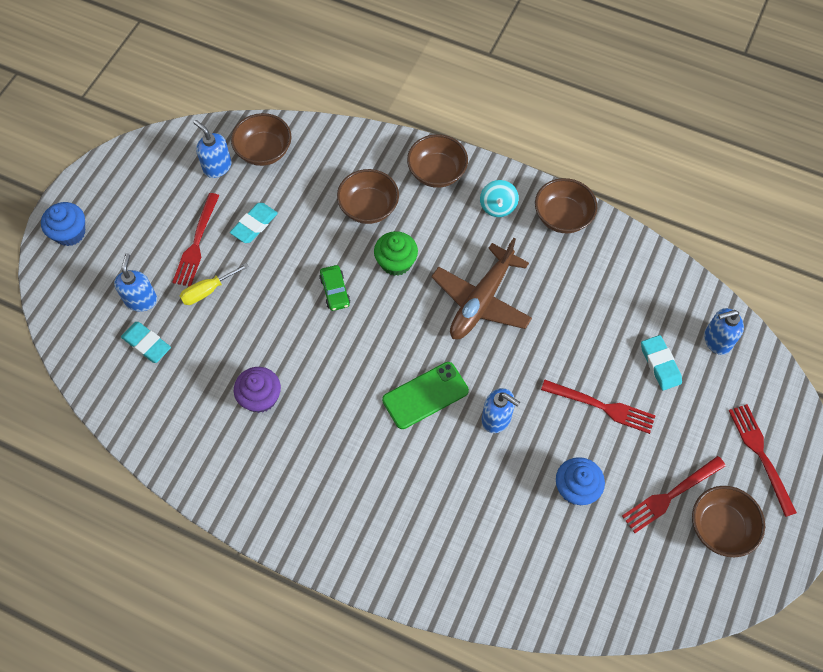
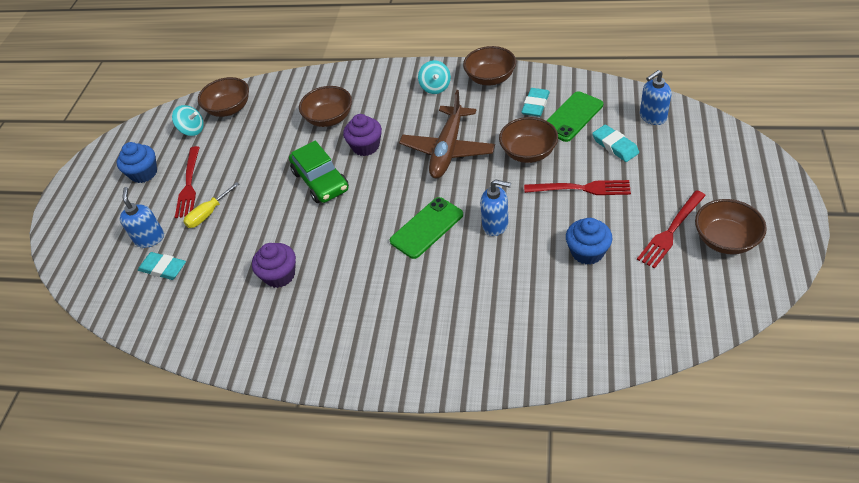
camera: 10 degrees left, 15 degrees down
(70, 233) = (73, 211): blue cupcake -> blue cupcake (144, 173)
(217, 167) = (192, 130): blue soap dispenser -> turquoise spinning top
(254, 225) = (236, 158): turquoise eraser -> turquoise eraser (535, 105)
(335, 291) = (320, 181): green car -> green car, size x1.75
(396, 262) = (366, 146): green cupcake -> purple cupcake
(437, 172) = (377, 81): brown bowl -> brown bowl (528, 153)
(630, 307) = (572, 117): none -> green phone
(760, 454) = (729, 179): red fork -> none

